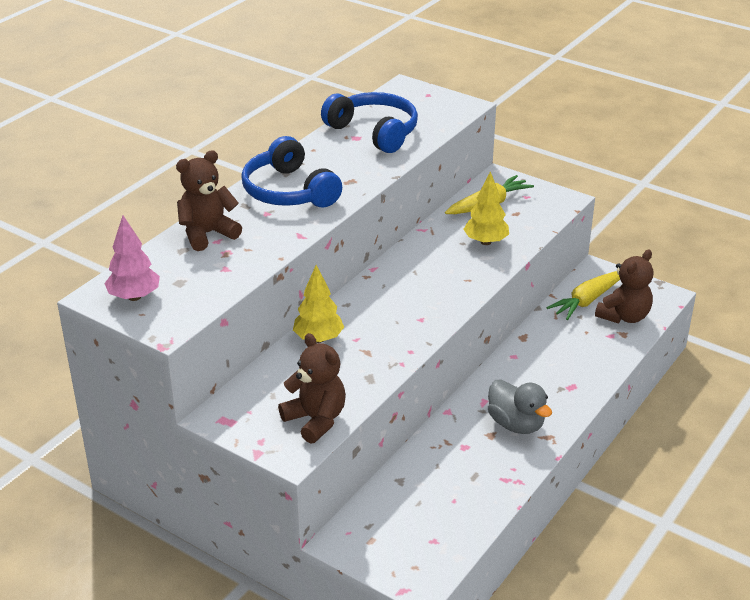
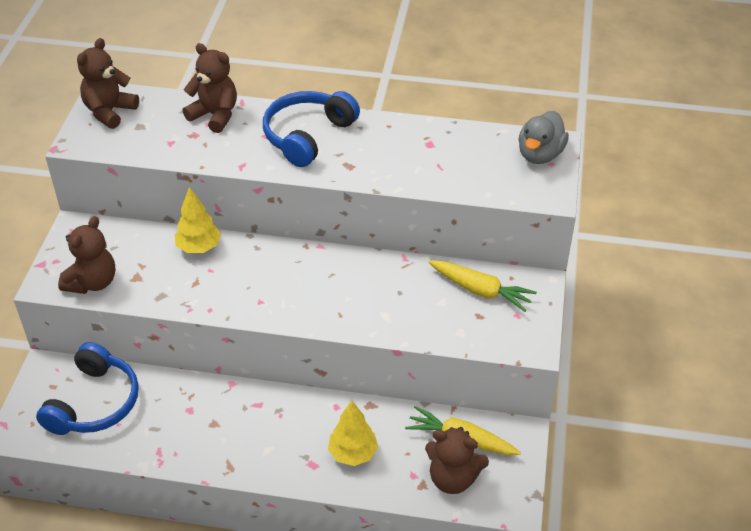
camera: 65 degrees right, 10 degrees up
(134, 297) = (109, 112): pink tree -> brown teddy bear
(374, 132) = (448, 152): blue headphones -> blue headphones (94, 403)
(485, 242) = (411, 308): yellow tree -> yellow tree (353, 453)
(516, 424) = (236, 437): grey duck -> grey duck (540, 155)

